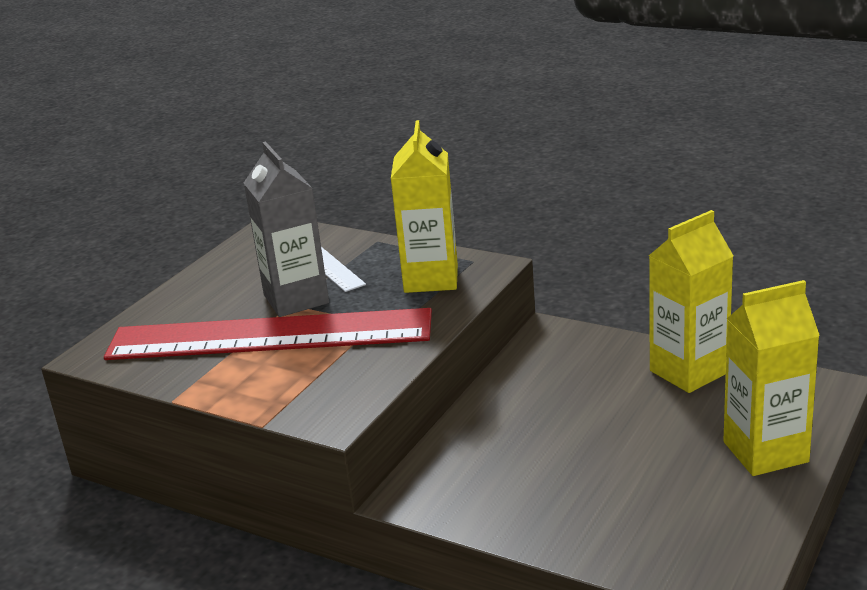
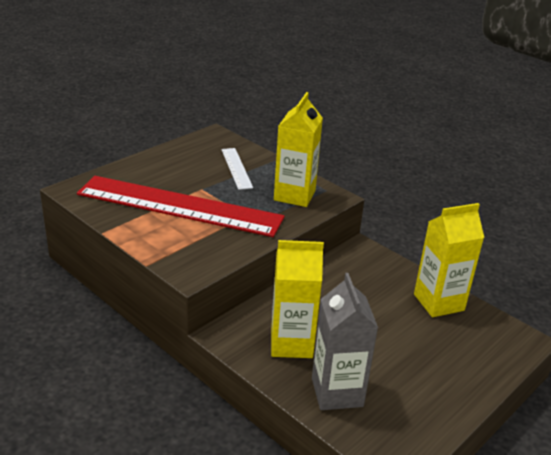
camera: 10 degrees right, 5 degrees up
(296, 299) = (206, 186): grey carton -> grey carton (337, 392)
(765, 452) = (463, 374): yellow carton -> yellow carton (291, 343)

